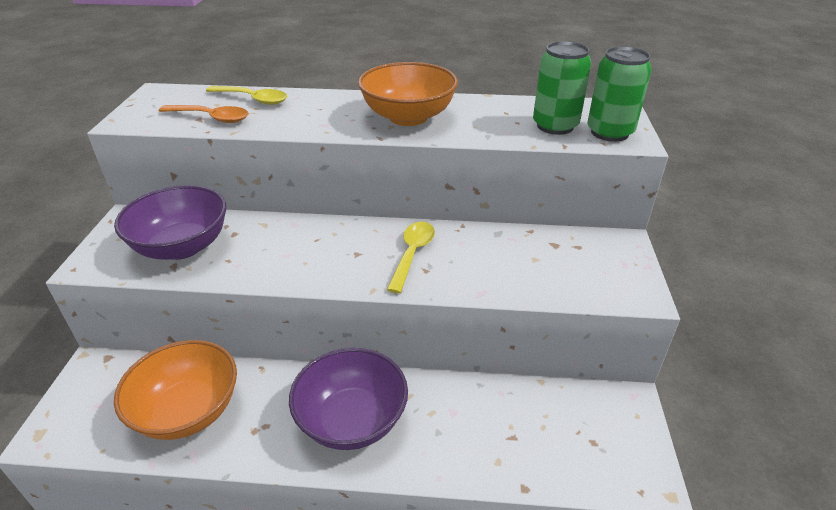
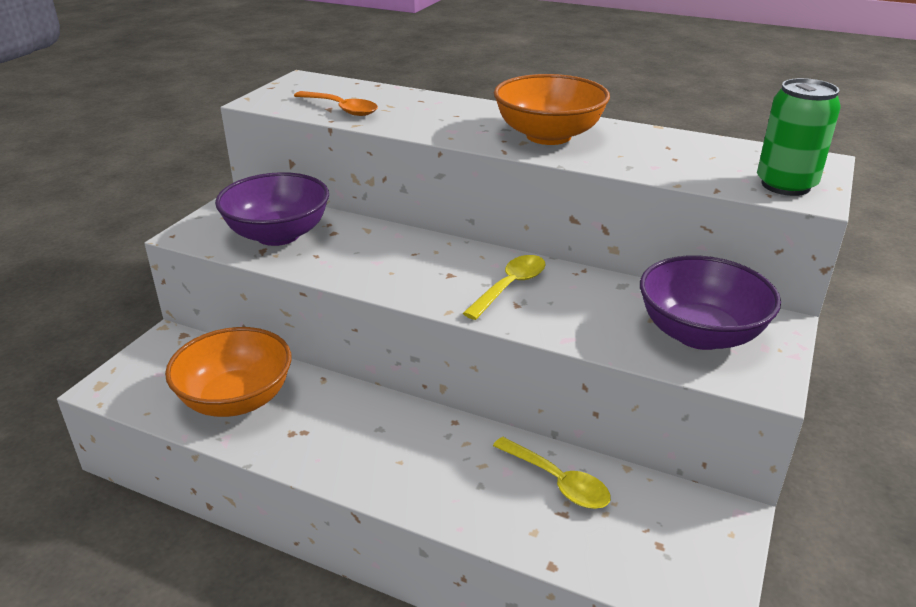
camera: 20 degrees right, 5 degrees down
(253, 99) = (392, 97): yellow spoon -> yellow spoon (558, 481)
(352, 420) = (393, 449): purple bowl -> purple bowl (700, 334)
(555, 126) = (719, 168): green can -> none

